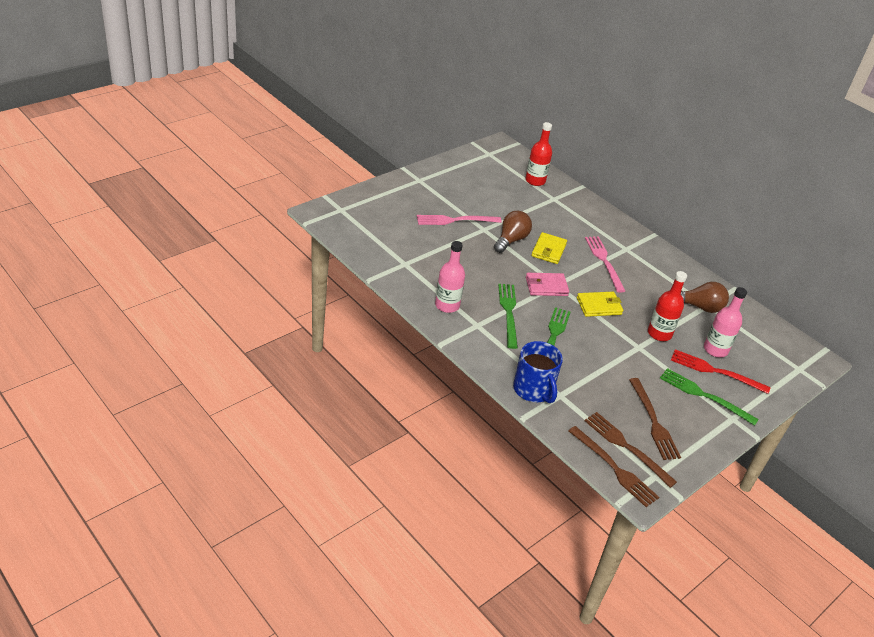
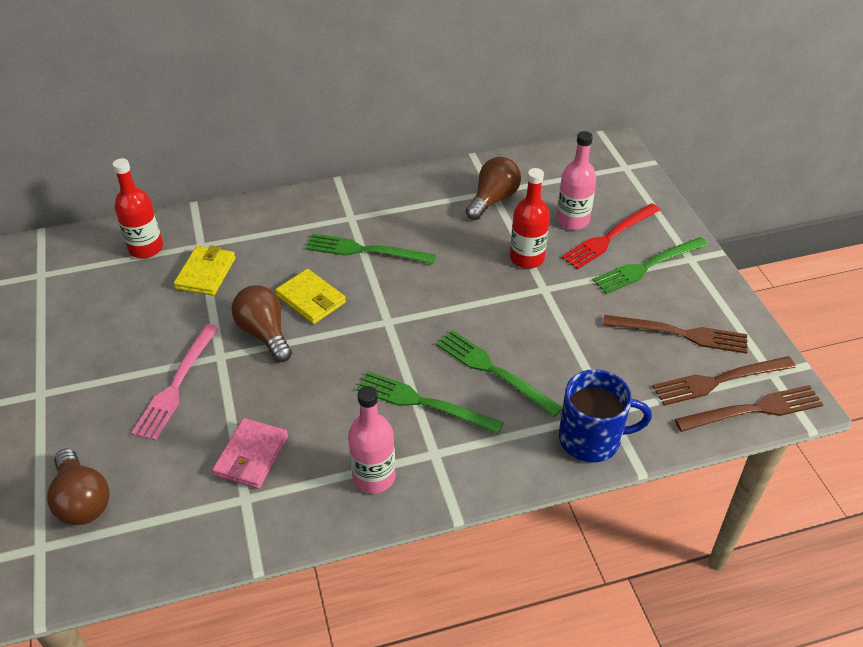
camera: 60 degrees left, 5 degrees up
(371, 213) = (82, 500): none -> brown light bulb
(546, 286) = (387, 335): pink wallet -> pink wallet (251, 456)
(599, 306) = (452, 295): yellow wallet -> yellow wallet (206, 273)
(604, 261) = (365, 250): pink fork -> green fork

